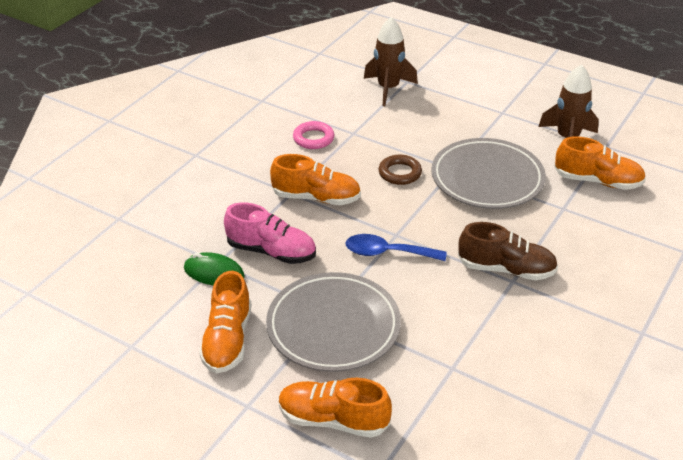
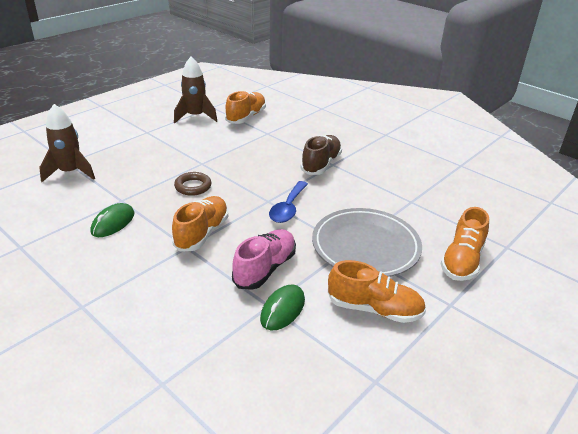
camera: 80 degrees left, 5 degrees down
(313, 138) = (113, 223): pink ring -> green mouse
(487, 178) = (221, 152): grey plate -> none

